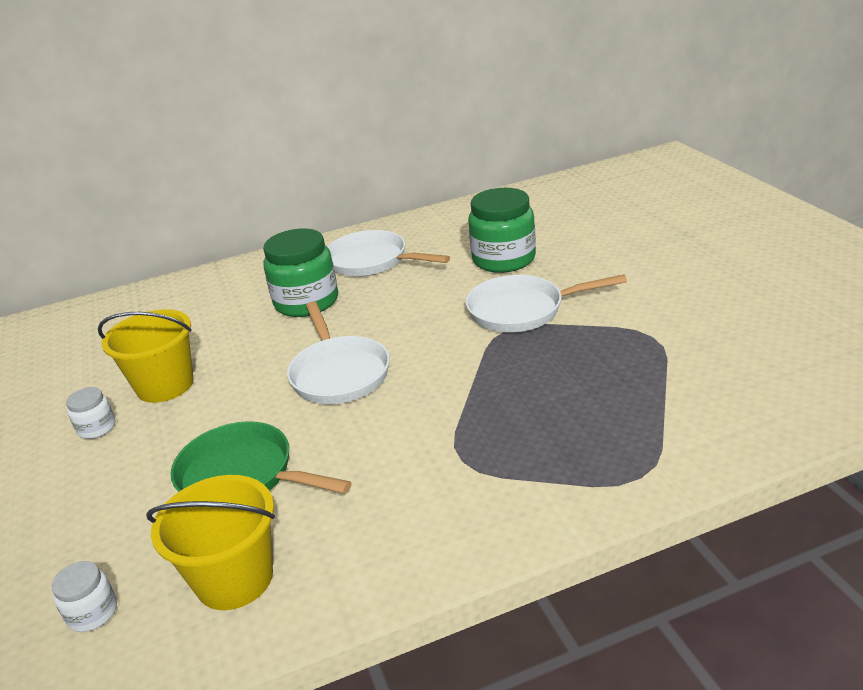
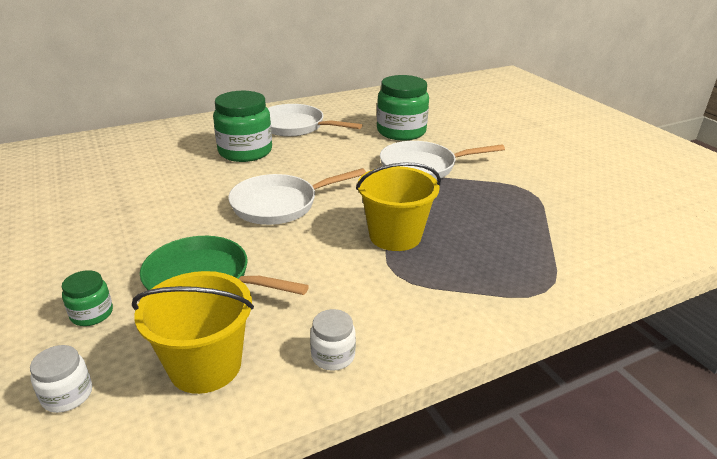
camera: 10 degrees left, 0 degrees up
(97, 428) = (65, 237): white jar -> white jar (333, 356)
(121, 520) = (92, 314): none -> green jar
(165, 385) = (127, 206): yellow bucket -> yellow bucket (395, 236)
(339, 373) = (280, 204): white pan -> white pan turned 90 degrees clockwise

